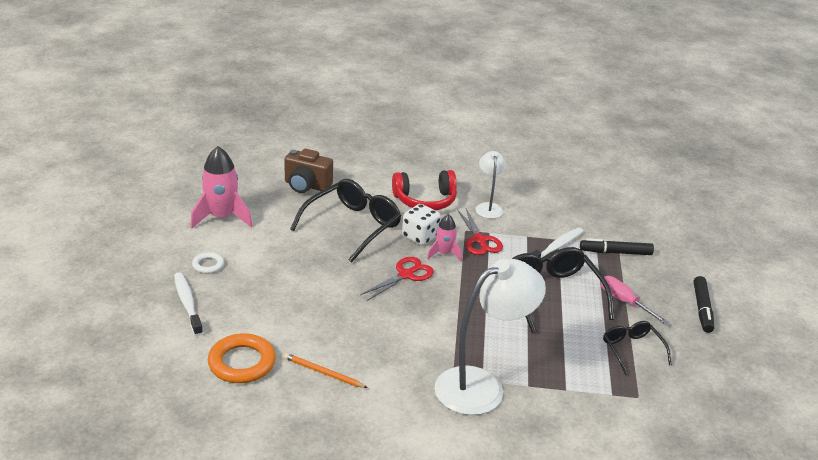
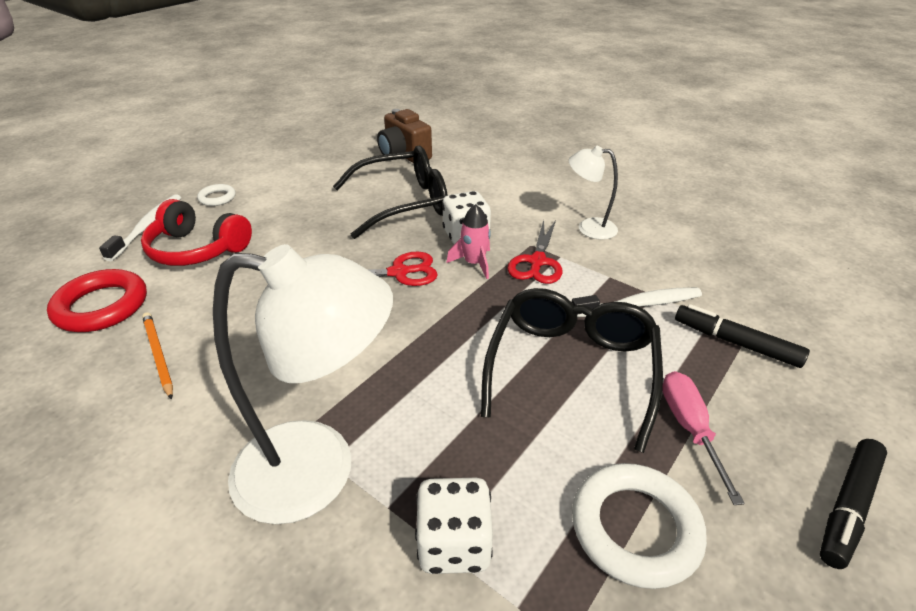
camera: 35 degrees right, 5 degrees up
(221, 217) = (289, 161): pink rocket -> none
(242, 363) = (101, 306): orange ring -> red ring
(425, 200) = (516, 200): red headphones -> red headphones (197, 249)
(488, 207) = (588, 228): white lamp -> white lamp turned 105 degrees counterclockwise
(569, 386) = (454, 544): none -> white dice
(632, 350) = (635, 528): black glasses -> white ring

